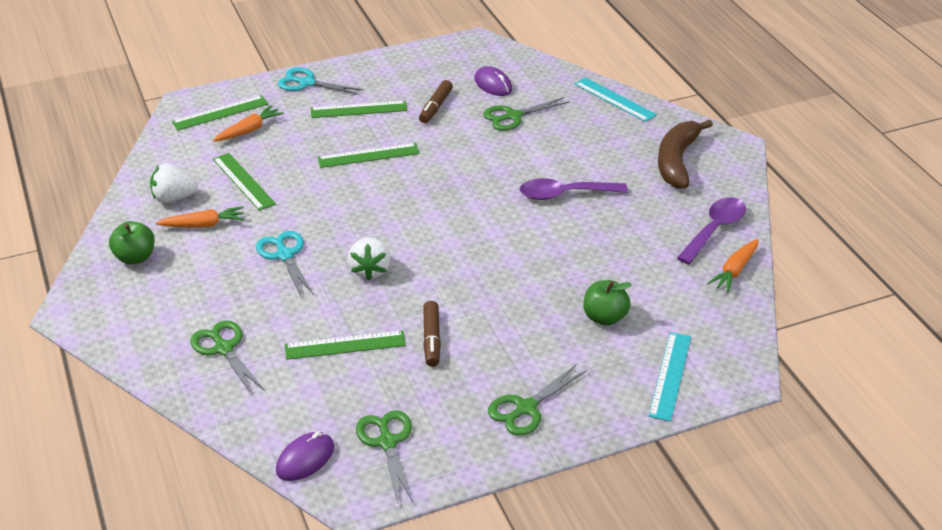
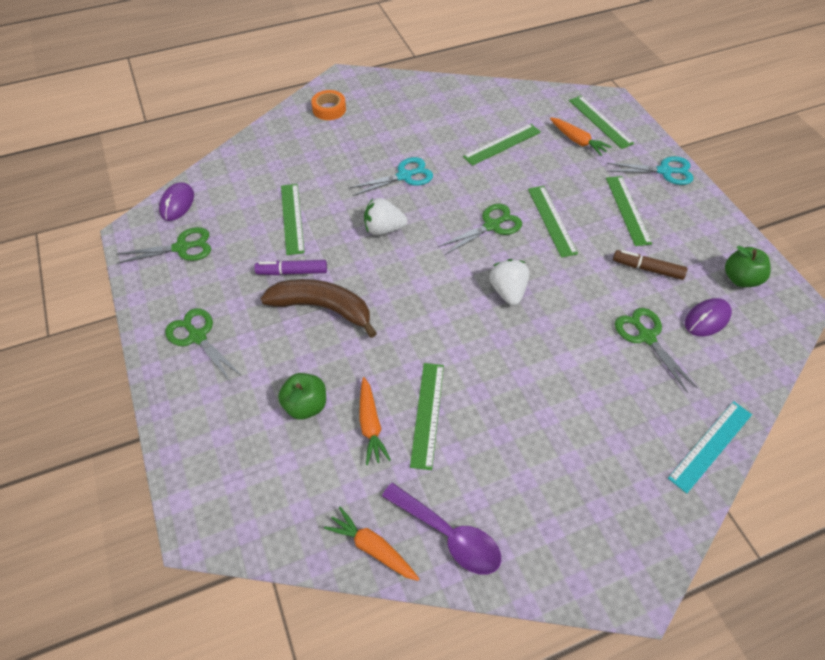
camera: 90 degrees right, 15 degrees up
(135, 257) = (402, 99): green apple -> green apple (740, 279)
(138, 324) = (329, 109): none -> orange tape
(173, 198) = (476, 109): white strawberry -> white strawberry (508, 291)
(203, 225) = (442, 128): orange carrot -> orange carrot (370, 425)
(224, 348) = (297, 153): green scissors -> green scissors (491, 226)
(305, 459) = (177, 204): purple mouse -> purple mouse turned 60 degrees clockwise
(307, 83) = (664, 171): turquoise scissors -> turquoise scissors turned 75 degrees clockwise
(431, 339) = (292, 272): brown marker -> purple marker
(564, 194) = (505, 380): purple spoon -> none
(604, 240) = (427, 414): none -> green ruler
(670, 375) = (215, 457): turquoise ruler -> none
(677, 161) = (586, 507): brown banana -> brown banana (322, 308)

